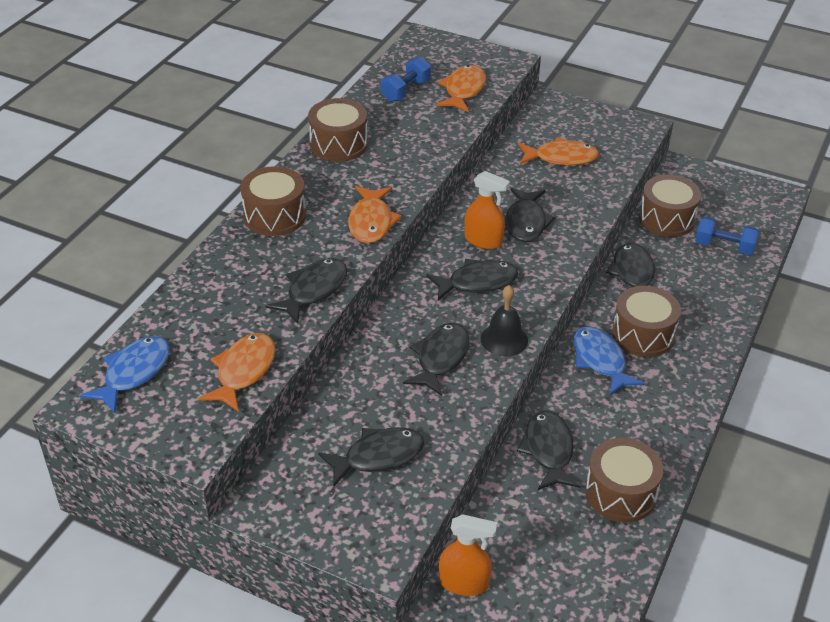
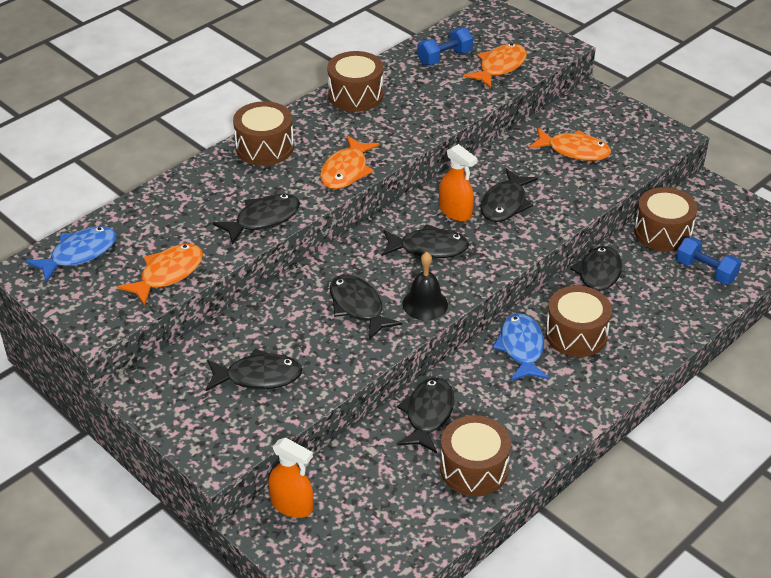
camera: 20 degrees right, 0 degrees up
(440, 358) = (358, 307): black fish -> black fish turned 75 degrees counterclockwise

